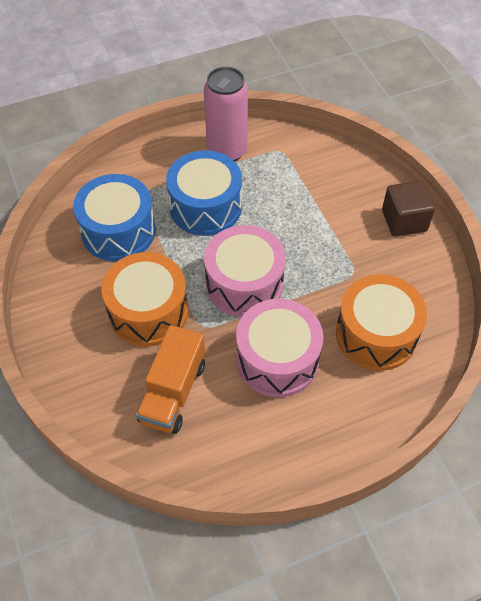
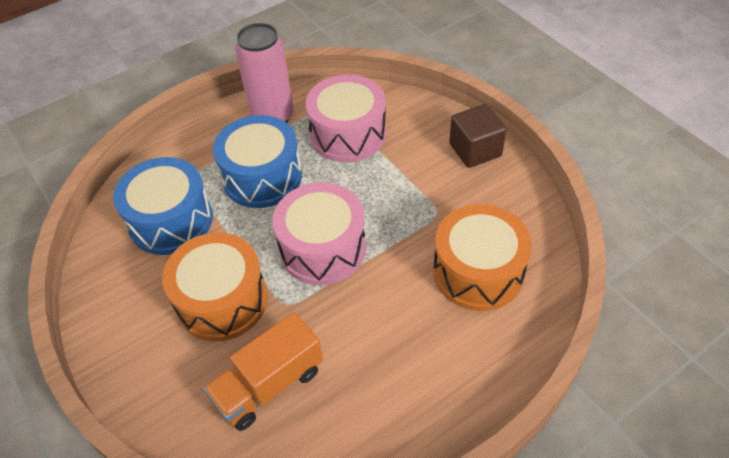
camera: 10 degrees left, 5 degrees down
(173, 392) = (269, 385): orange truck -> orange truck turned 45 degrees clockwise
(277, 359) = (378, 322): pink drum -> pink drum (348, 134)

